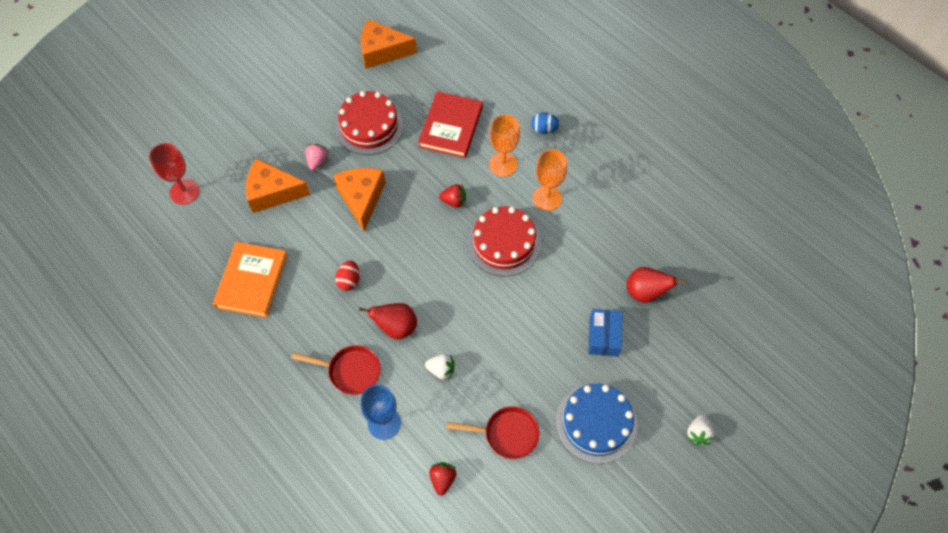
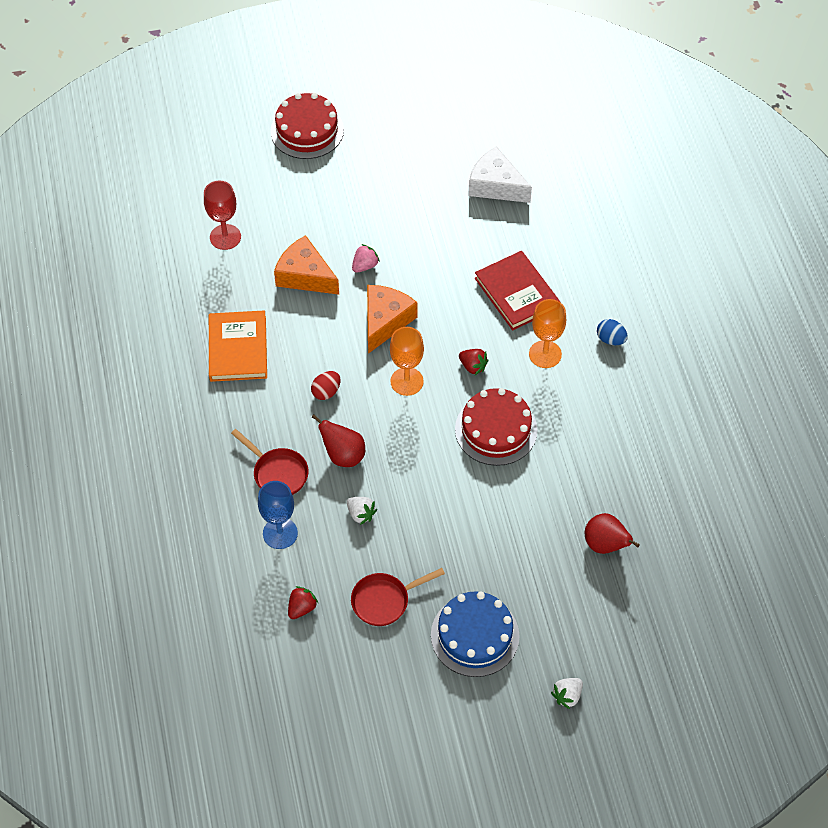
camera: 30 degrees right, 5 degrees down
(252, 281) = (238, 348): orange book -> orange book turned 45 degrees counterclockwise
(369, 126) = (436, 255): red cake -> red cake (307, 130)
(382, 51) = (496, 185): orange cheese -> white cheese
(451, 127) = (516, 293): red book -> red book turned 75 degrees counterclockwise
(506, 434) = (384, 601): red pan -> red pan turned 120 degrees clockwise
(547, 198) = (567, 408): orange goblet -> orange goblet (407, 381)
(603, 337) = (535, 564): blue box -> none

